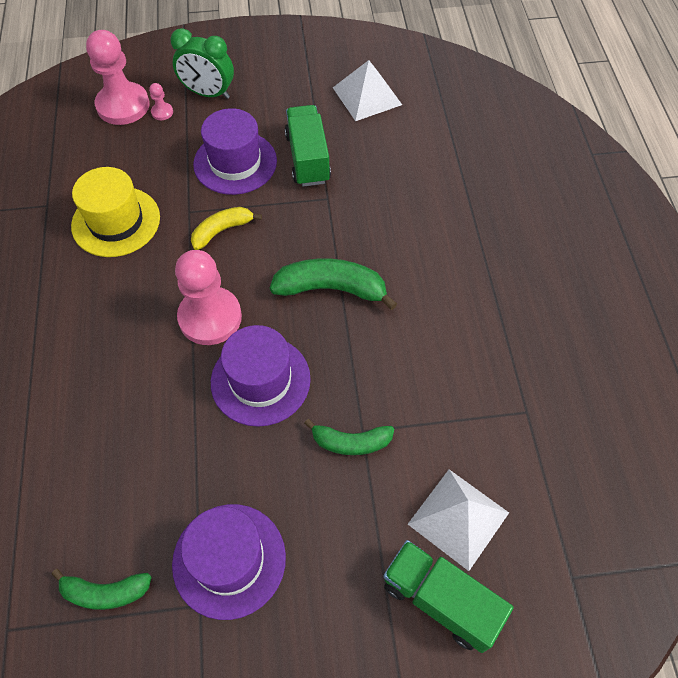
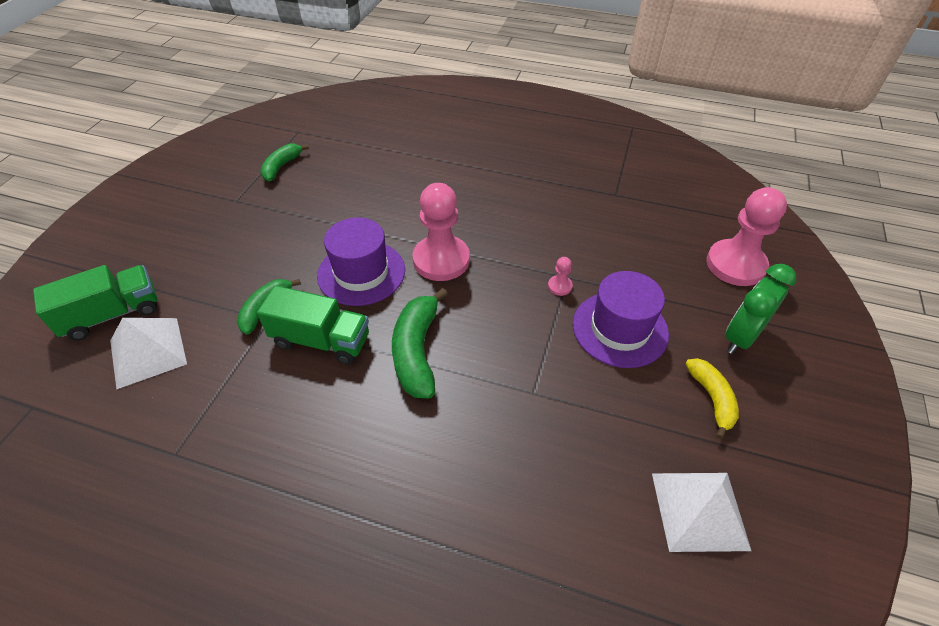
camera: 115 degrees right, 10 degrees down
(116, 221) = (577, 229): yellow hat -> none
(162, 112) = (717, 291): pink pawn -> pink pawn (559, 286)
(222, 230) = (532, 293): yellow banana -> yellow banana (712, 398)
(229, 560) = (248, 219): purple hat -> none
(308, 158) = (602, 396): green truck -> green truck (321, 340)
(331, 288) = (417, 351): green banana -> green banana turned 150 degrees clockwise

